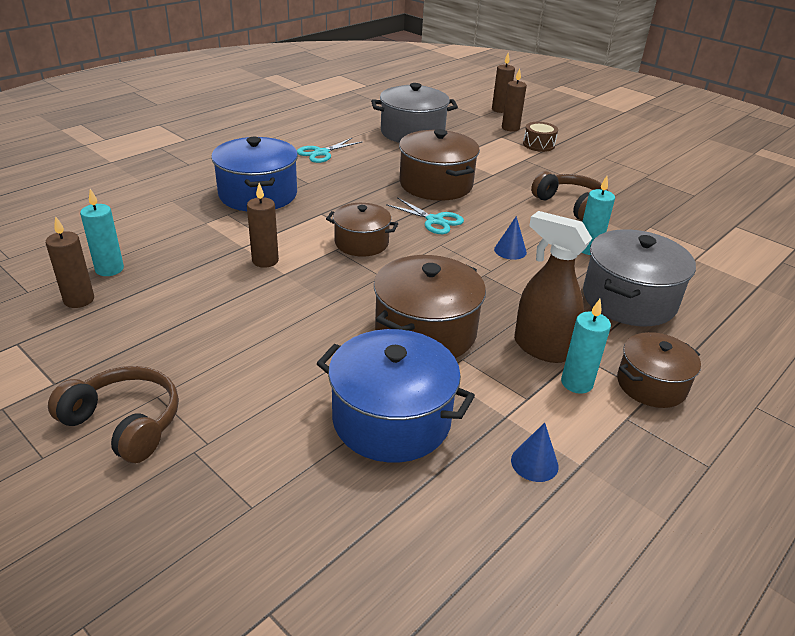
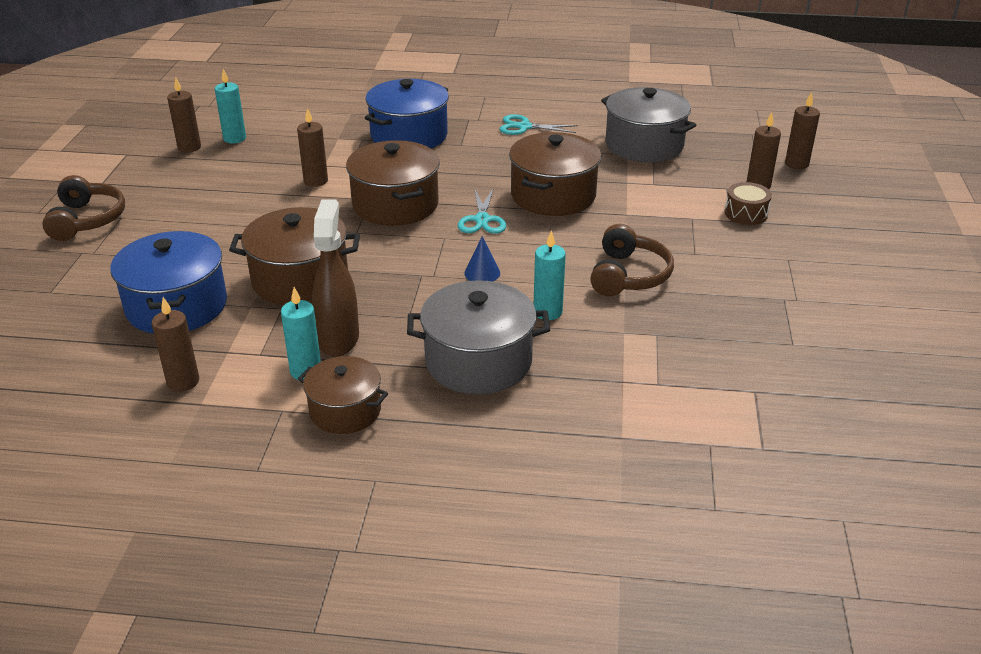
camera: 55 degrees right, 0 degrees up
(361, 243) = (395, 204): brown pot -> brown pot, size x1.58
(534, 463) = (183, 382): blue cone -> brown candle

